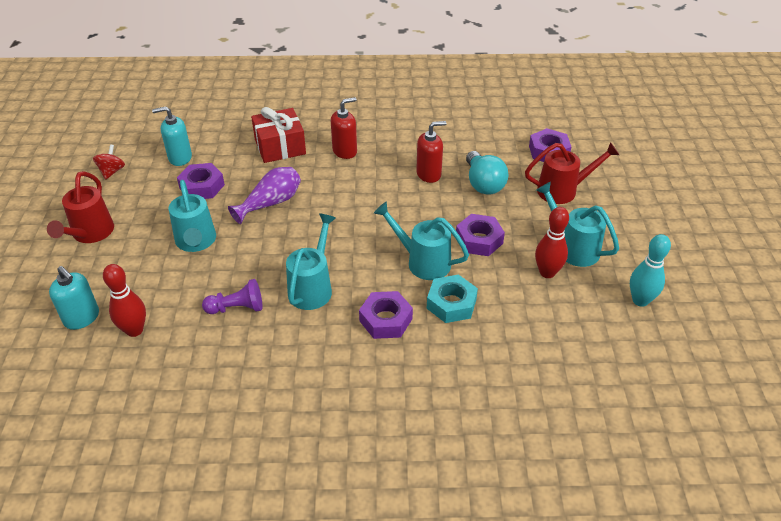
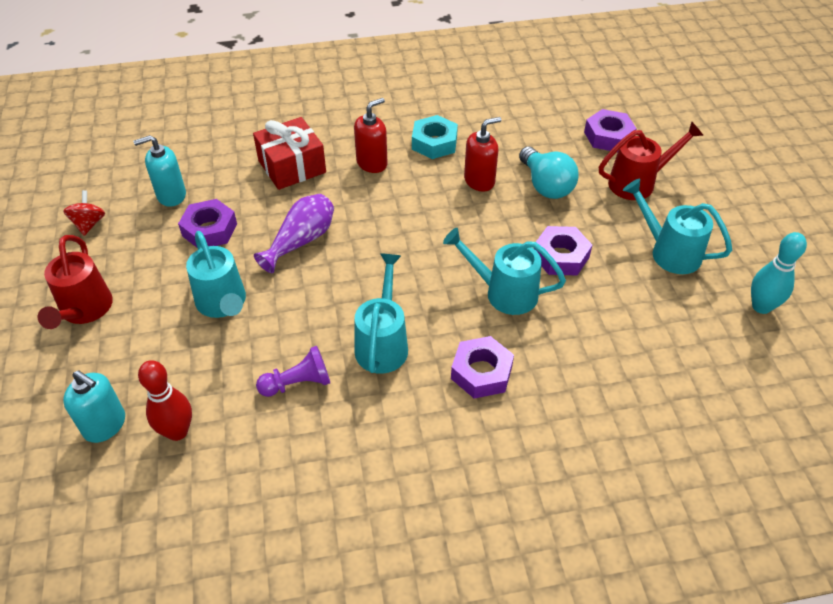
camera: 10 degrees left, 5 degrees up
(451, 304) = (552, 341): turquoise nut -> turquoise nut (434, 143)
(547, 272) = (649, 287): red bowling pin -> none

